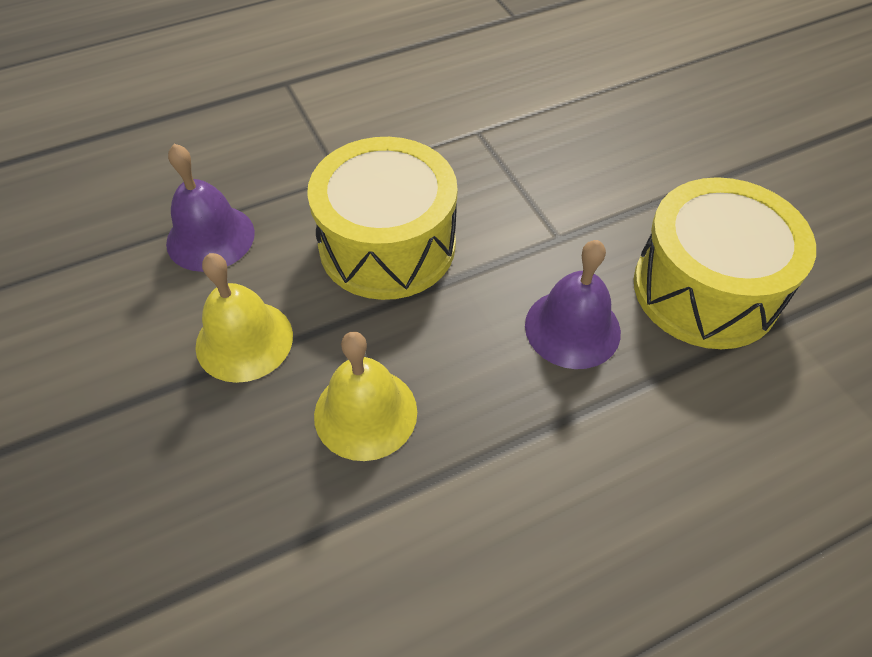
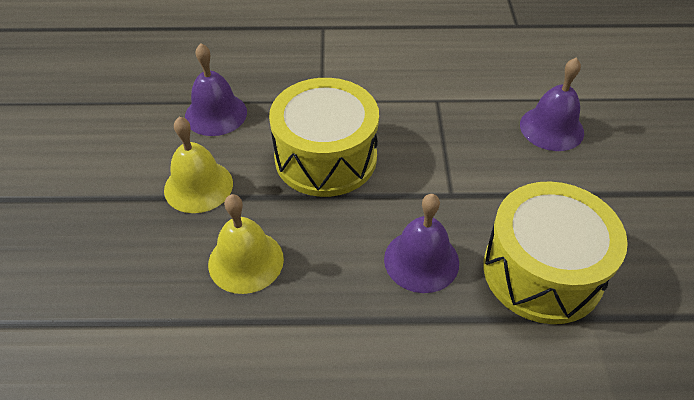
camera: 25 degrees right, 5 degrees down
(620, 124) = (551, 128): none -> purple bell

